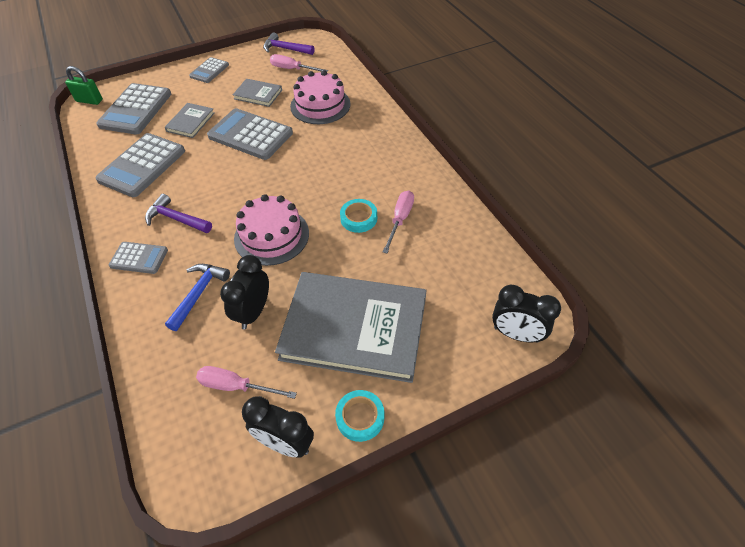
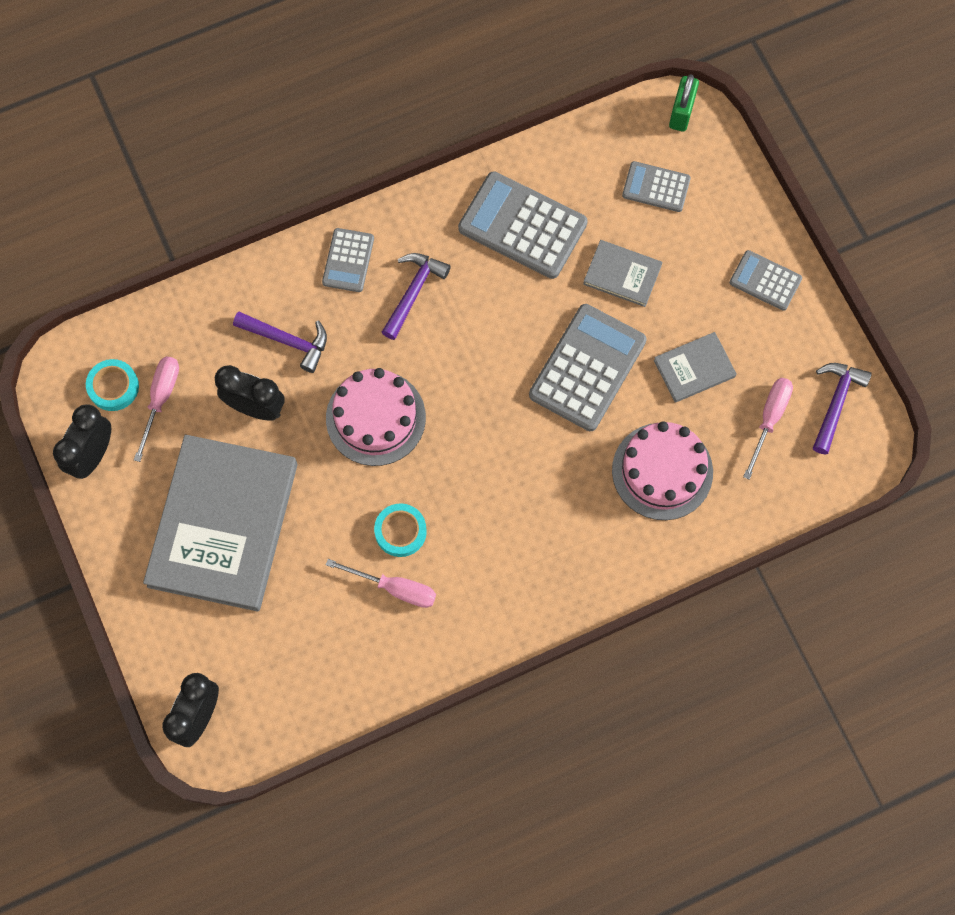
camera: 90 degrees right, 20 degrees up
(136, 110) = (656, 187): grey calculator -> grey calculator, size x0.55
(199, 293) = (287, 341): blue hammer -> purple hammer
(258, 94) = (694, 368): grey book -> grey book turned 45 degrees clockwise
(360, 417) = (112, 530): turquoise tape -> turquoise tape (113, 387)

